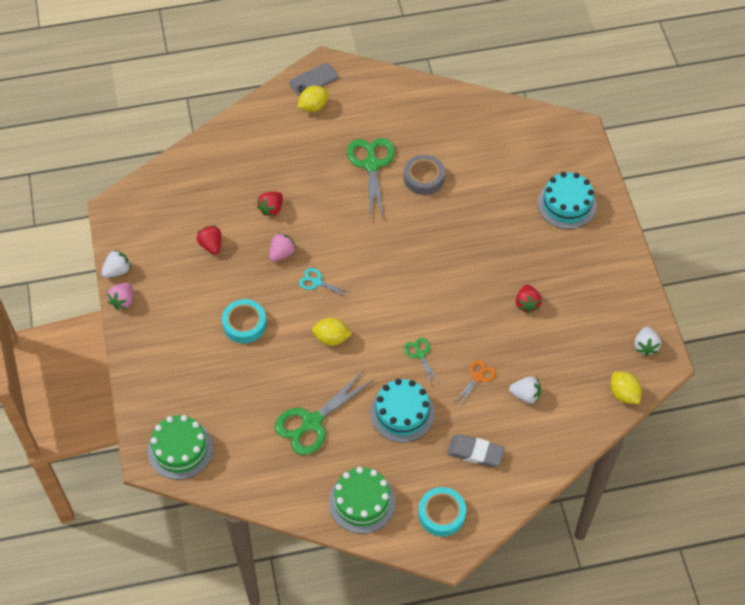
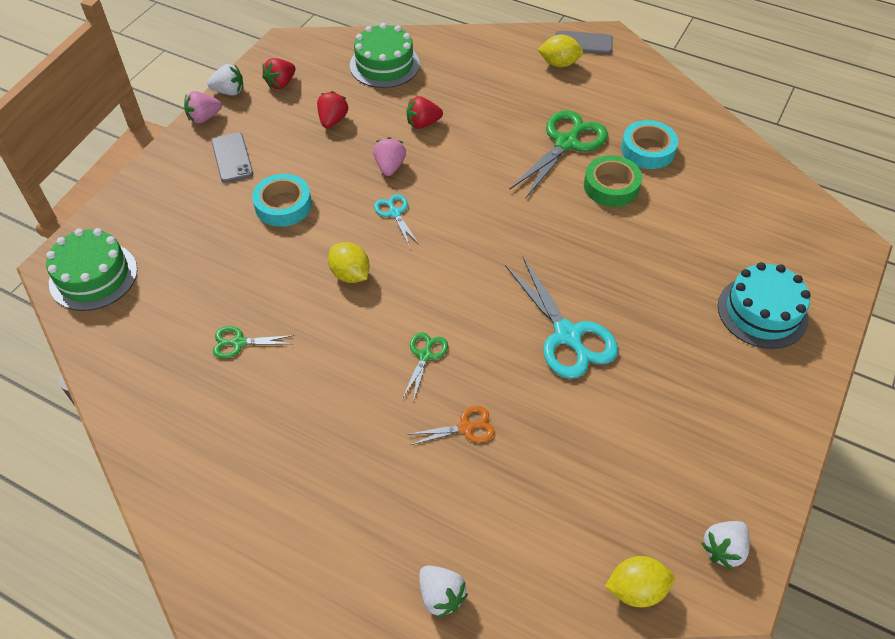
camera: 40 degrees right, 5 degrees down
(175, 316) = (232, 158): none -> grey phone
(282, 253) = (390, 166): pink strawberry -> pink strawberry turned 75 degrees counterclockwise
(312, 422) = (239, 342): green scissors -> green scissors, size x0.51
(362, 502) = (192, 467): green cake -> green cake (384, 65)
(402, 413) = (339, 403): turquoise cake -> none
(424, 178) = (611, 186): grey tape -> green tape
(441, 514) = (259, 555): turquoise tape -> turquoise tape (647, 150)
(475, 453) = (373, 513): grey eraser -> none
(482, 289) = (567, 335): none -> turquoise scissors
(525, 395) = (502, 491): white strawberry -> white strawberry (441, 596)
(527, 304) = (607, 387): red strawberry -> red strawberry (281, 83)
(623, 394) = (636, 589): yellow lemon -> yellow lemon turned 75 degrees clockwise

